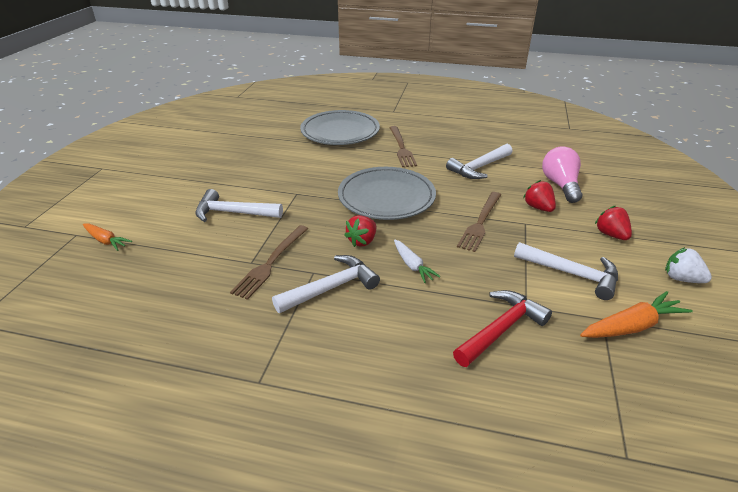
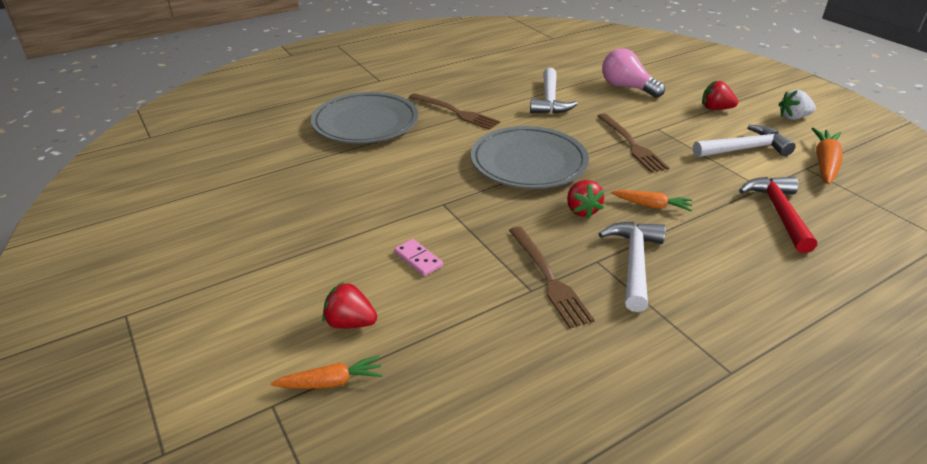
camera: 45 degrees left, 0 degrees up
(233, 213) = (418, 259): white hammer -> pink domino
(412, 265) = (652, 206): white carrot -> orange carrot
(538, 207) = (644, 112): red strawberry -> red strawberry (350, 323)

